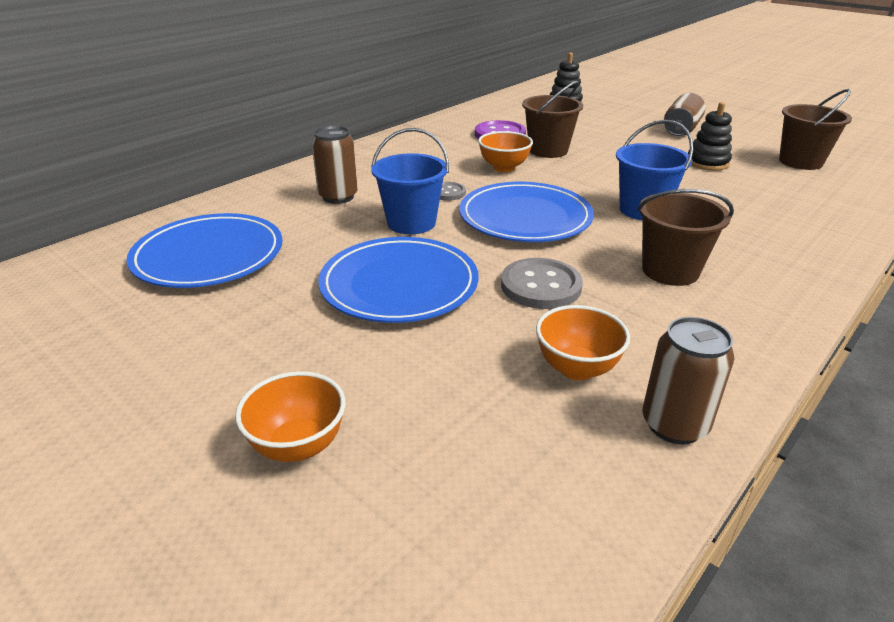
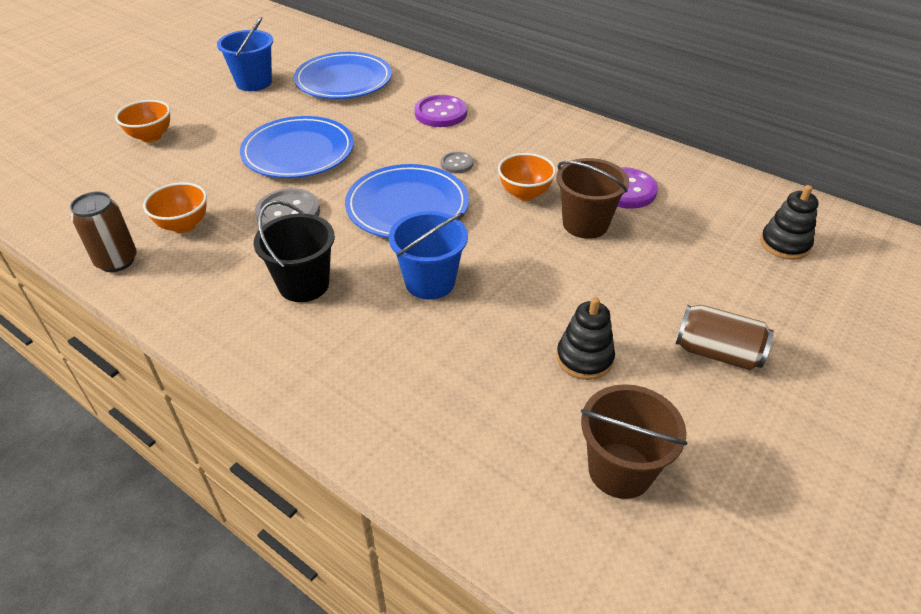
camera: 85 degrees right, 10 degrees up
(338, 197) = (440, 113): brown can -> purple button
(411, 223) = (395, 150): blue bucket -> blue bucket (254, 82)
(670, 271) = (304, 284): brown bucket -> black bucket

